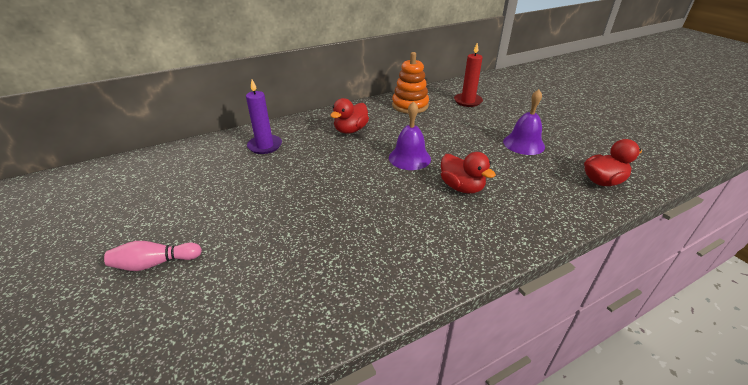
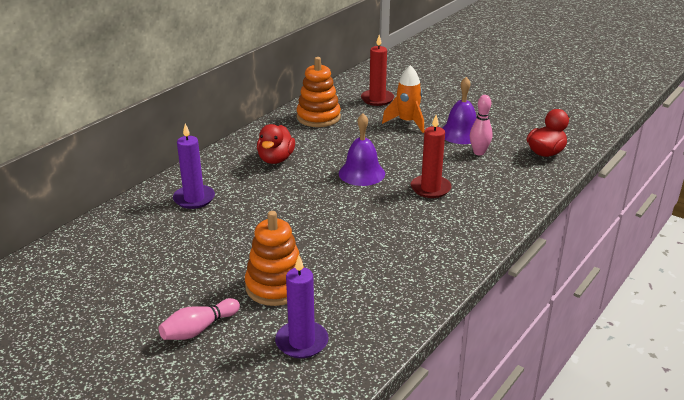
camera: 25 degrees left, 5 degrees down
(219, 313) = (302, 342): none -> purple candle
(252, 242) = (276, 286): none -> orange stacking toy
(461, 187) = (430, 188): red duck -> red candle
(480, 124) = (407, 122): none -> orange rocket
(531, 165) = (479, 152): none -> pink bowling pin

